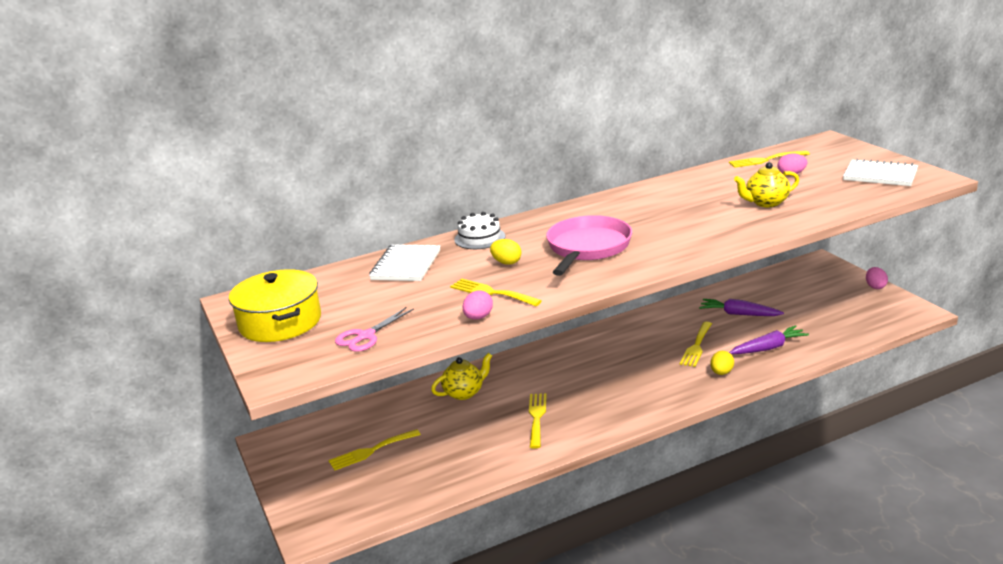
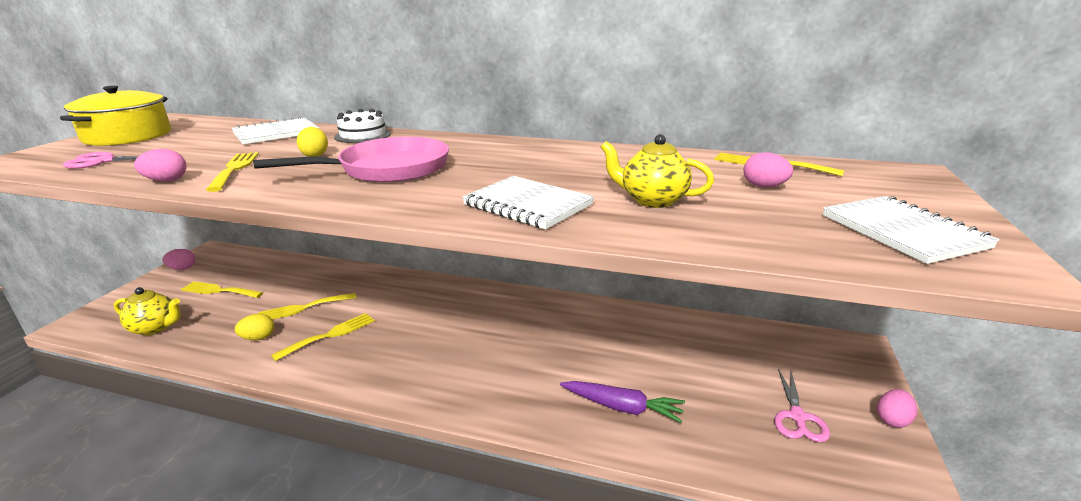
camera: 40 degrees right, 0 degrees up
(284, 462) = (182, 268): none -> pink egg
(464, 393) = (341, 285): yellow teapot -> yellow teapot (155, 328)
(696, 346) = (558, 358): yellow fork -> yellow fork (303, 308)
(721, 373) = (527, 400): yellow egg -> yellow egg (258, 338)
(722, 230) = (527, 205): none -> white notebook
(739, 314) = (659, 352): purple carrot -> none
(841, 307) = (797, 417): none -> pink scissors

